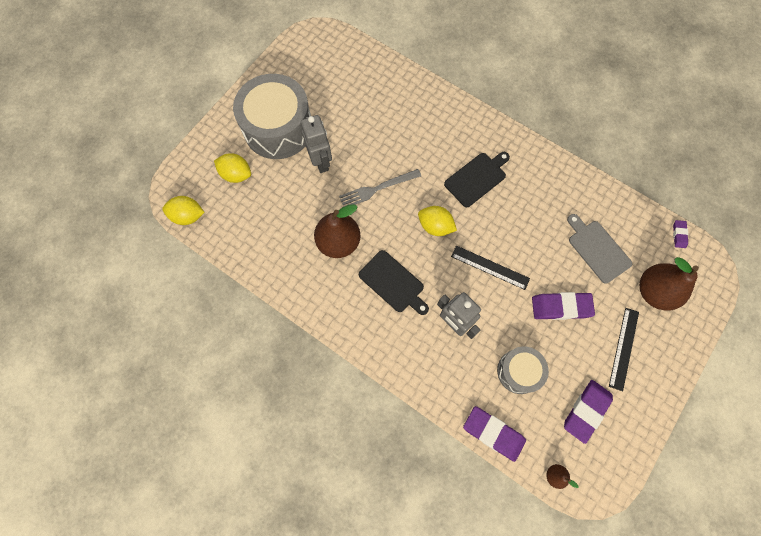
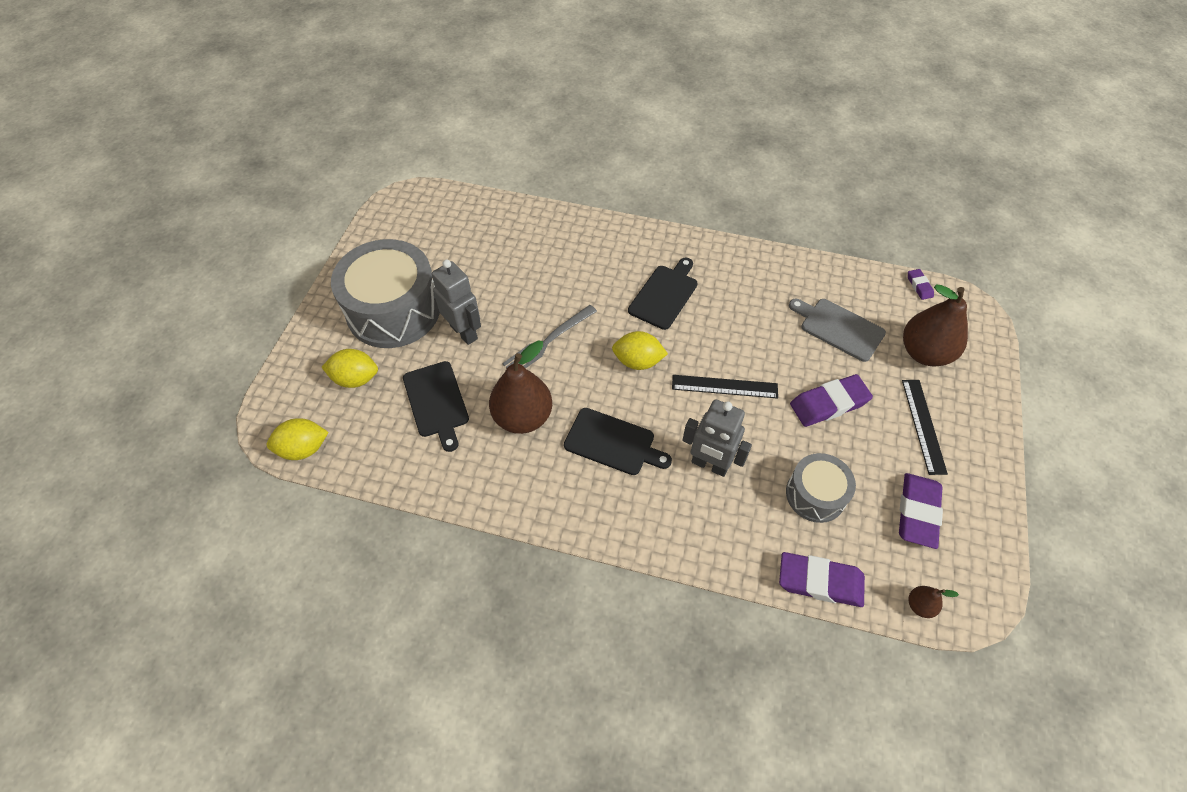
camera: 20 degrees left, 15 degrees down
(284, 210) = (436, 402): none -> black cutting board

